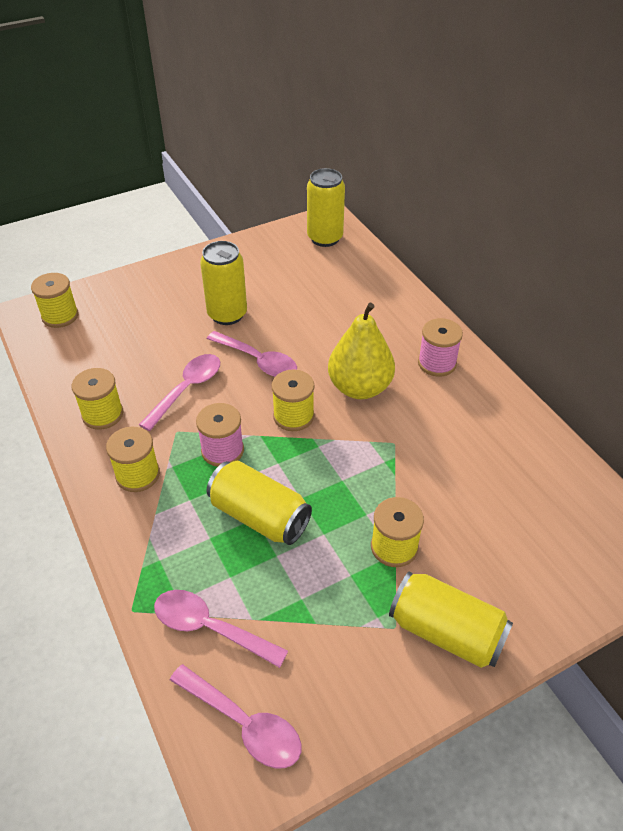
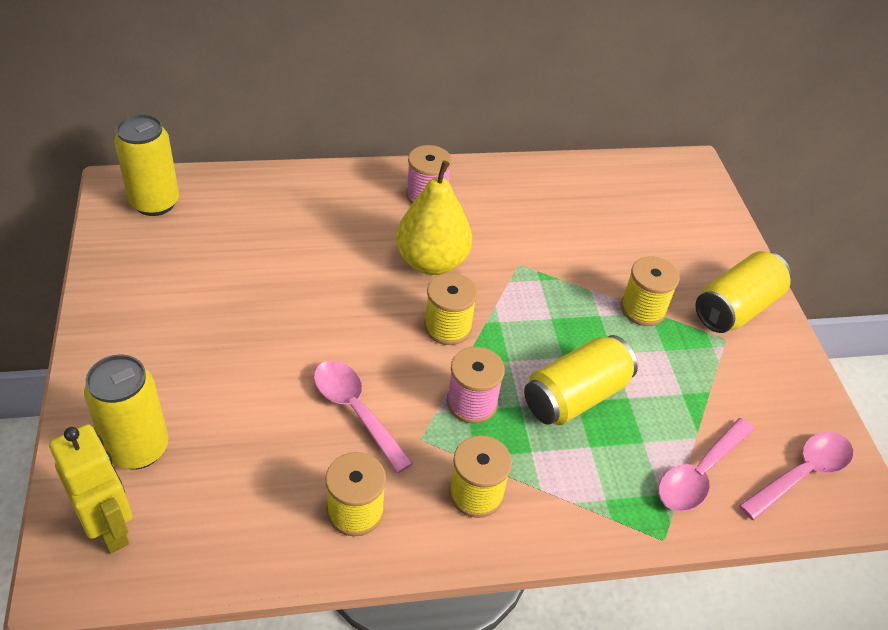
camera: 75 degrees left, 0 degrees up
(60, 316) = (110, 528): yellow spool -> yellow robot
(227, 314) = (239, 335): yellow can -> yellow can (138, 448)
(258, 361) = (343, 331): pink spoon -> none

